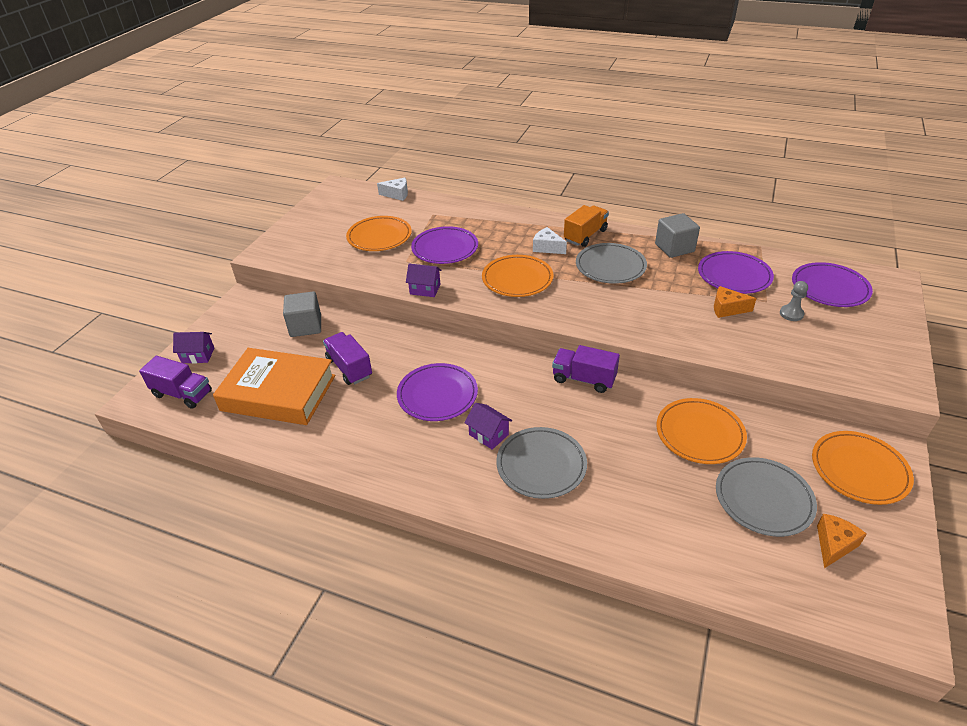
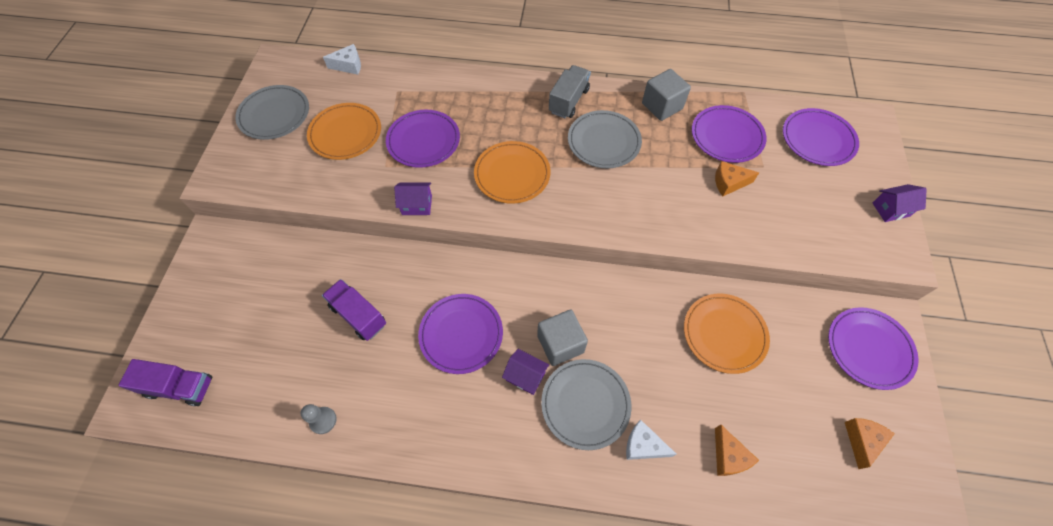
camera: 15 degrees left, 20 degrees up
(198, 355) = (181, 329): purple house -> purple house (891, 209)
(278, 393) = (290, 365): orange book -> none
(305, 326) = (294, 265): grey cube -> grey cube (560, 344)
(547, 247) = (533, 124): white cheese -> white cheese (643, 445)
(584, 379) = (602, 286): purple truck -> none
(585, 235) = (568, 101): orange truck -> grey truck
(679, 531) = (728, 456): none -> orange cheese
(763, 499) = (794, 401): grey plate -> grey plate (274, 115)
(791, 314) = (789, 180): grey pawn -> grey pawn (323, 420)
(859, 470) = (869, 349): orange plate -> purple plate

